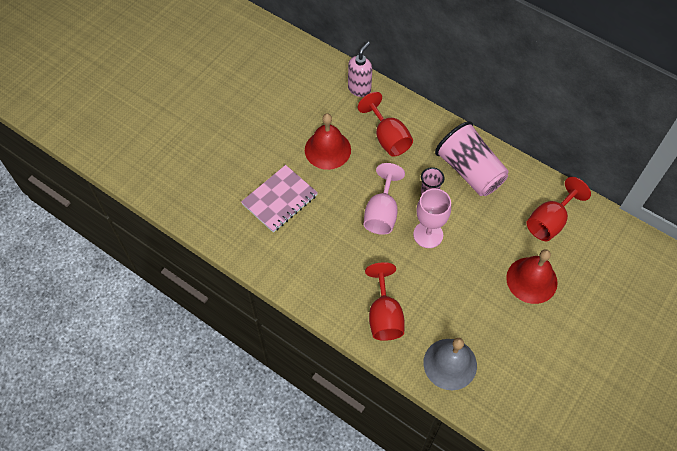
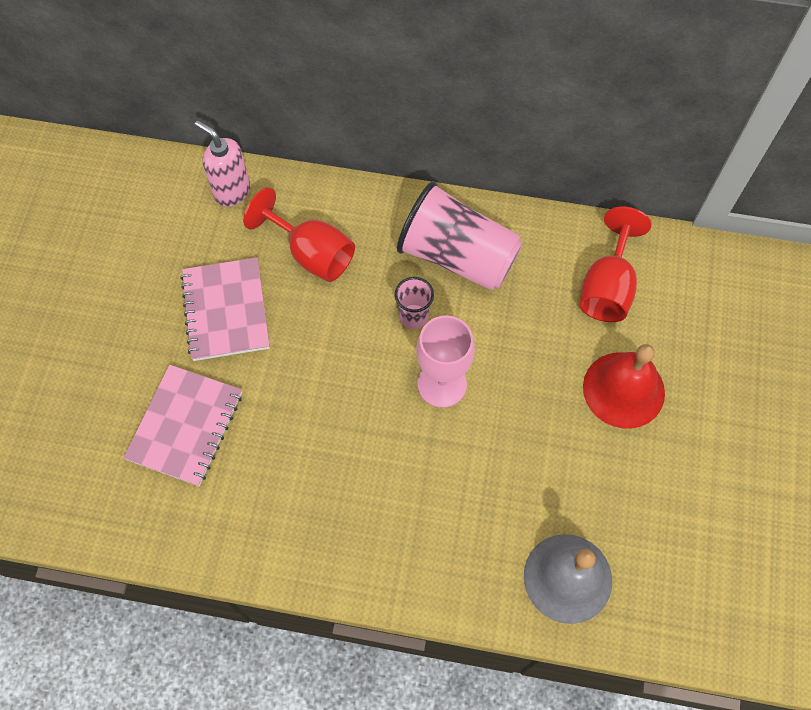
camera: 25 degrees left, 5 degrees up
(327, 149) = (226, 310): red bell -> pink notebook
(359, 89) = (232, 191): pink soap dispenser -> pink soap dispenser turned 60 degrees counterclockwise
(381, 213) = (356, 379): pink goblet -> none
(384, 315) = (435, 546): red goblet -> none

